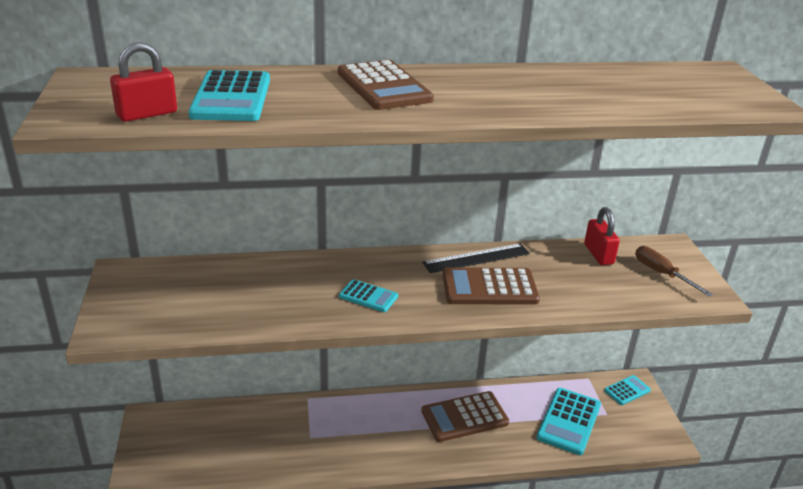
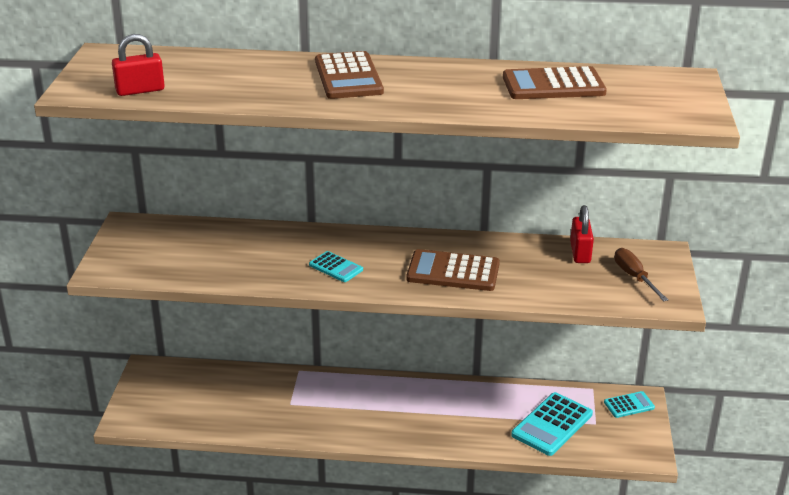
camera: 15 degrees right, 0 degrees up
(231, 97) = (213, 79): turquoise calculator -> none
(464, 417) = (446, 406): brown calculator -> brown calculator (553, 85)
(476, 258) = (454, 244): black ruler -> none

